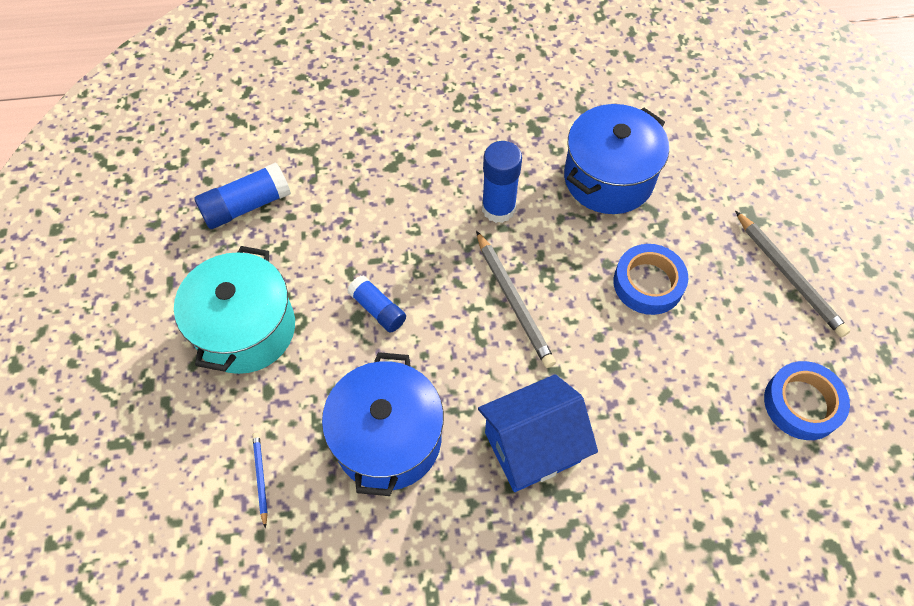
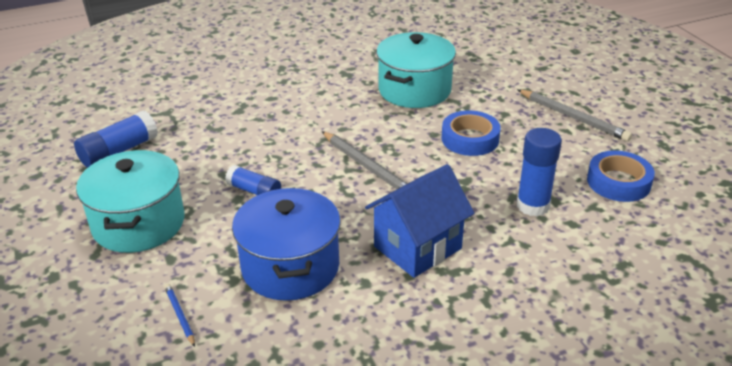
camera: 15 degrees left, 25 degrees down
(498, 208) = (335, 119): blue glue stick -> blue glue stick (533, 205)
(608, 178) = (414, 90): blue pot -> turquoise pot

